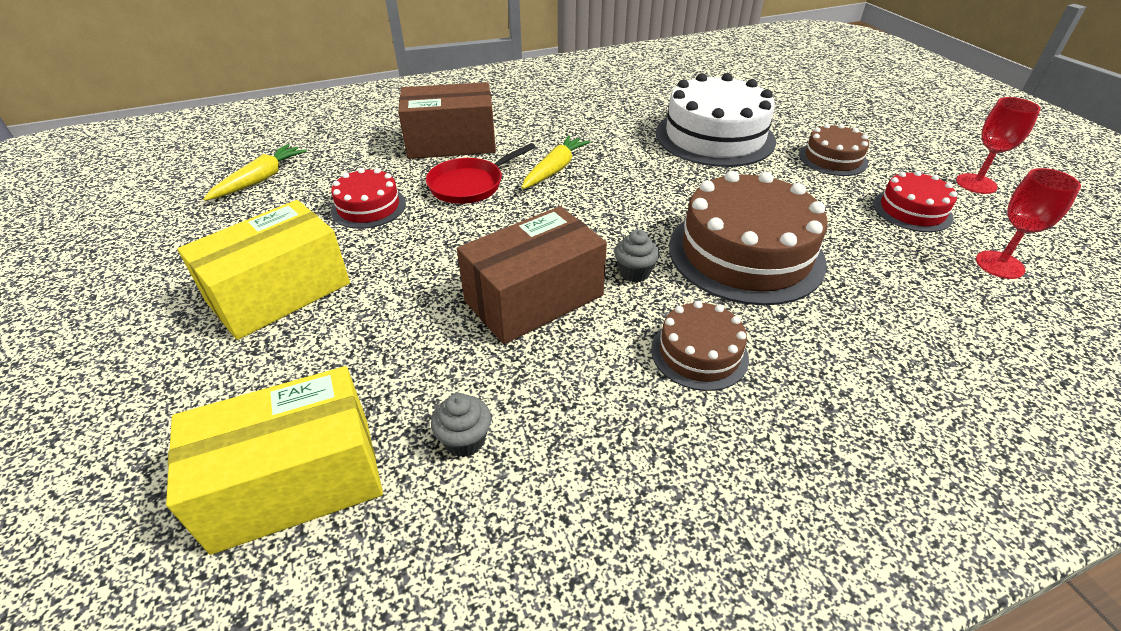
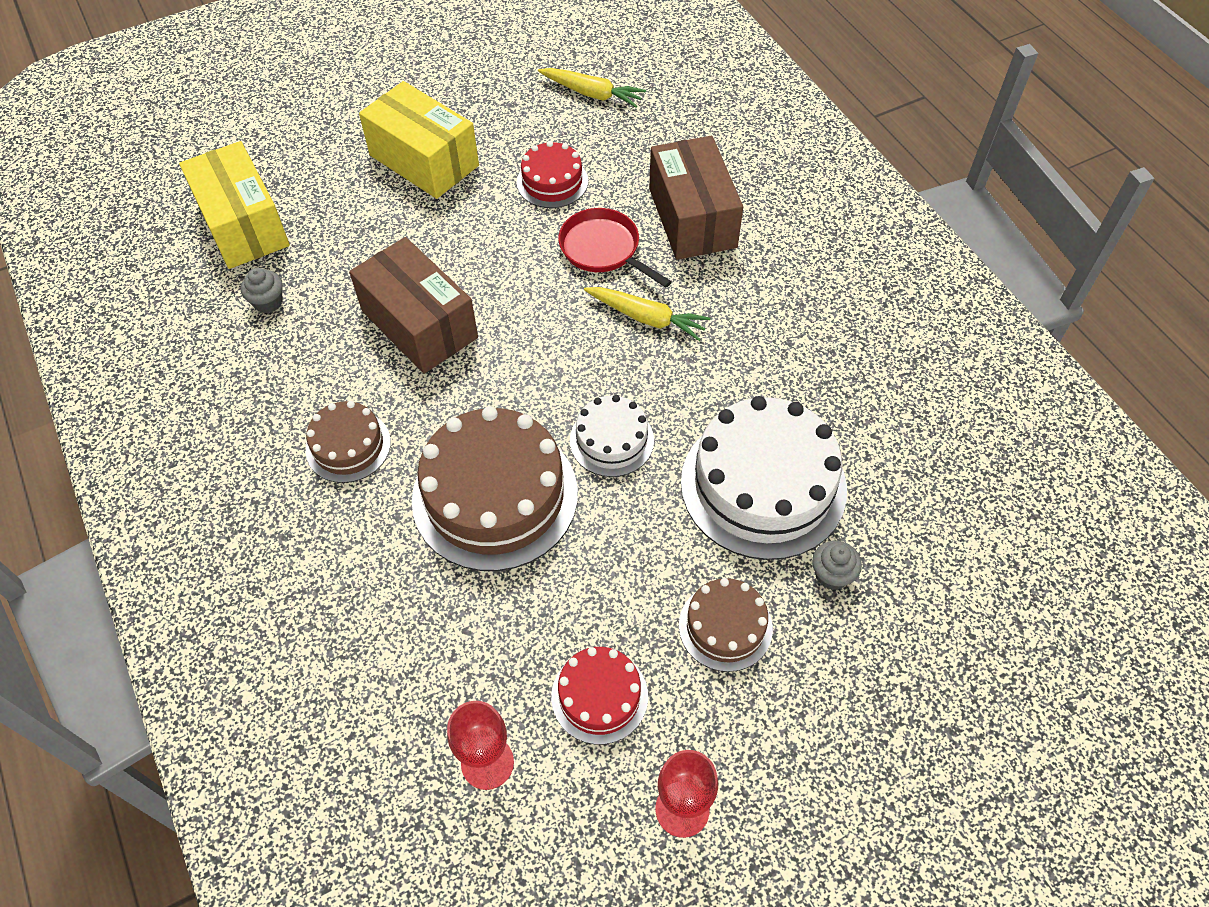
camera: 85 degrees right, 15 degrees up
(634, 273) = (458, 397): grey cupcake -> grey cupcake (832, 575)
(680, 192) = (611, 440): none -> white cake

